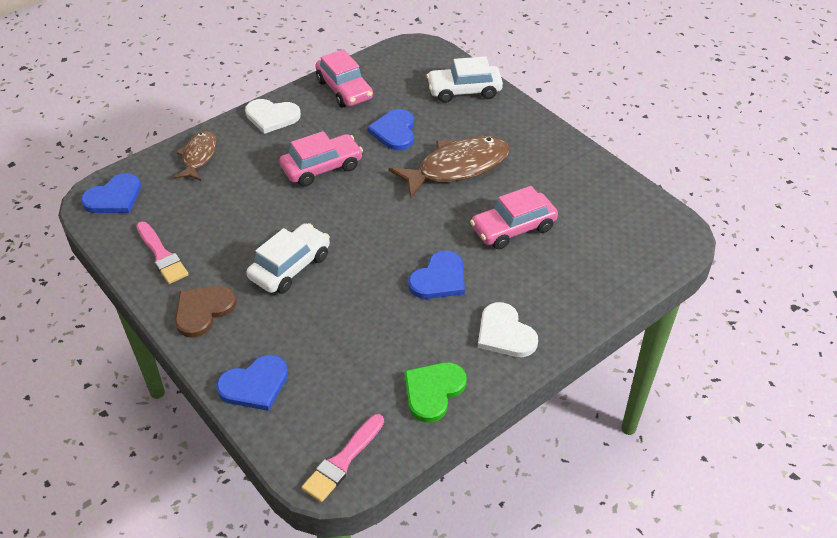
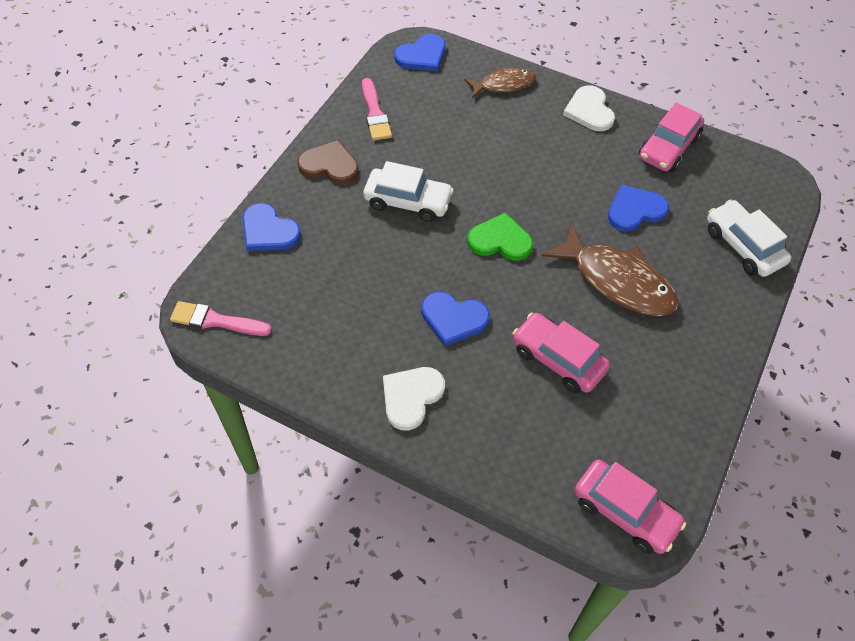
camera: 65 degrees right, 10 degrees up
(114, 197) = (422, 55): blue heart -> blue heart turned 60 degrees counterclockwise
(162, 255) = (375, 113): pink brush -> pink brush turned 45 degrees counterclockwise
(322, 168) = (545, 174): pink car -> pink car (625, 512)
(433, 391) = (315, 361): green heart -> green heart (500, 240)

